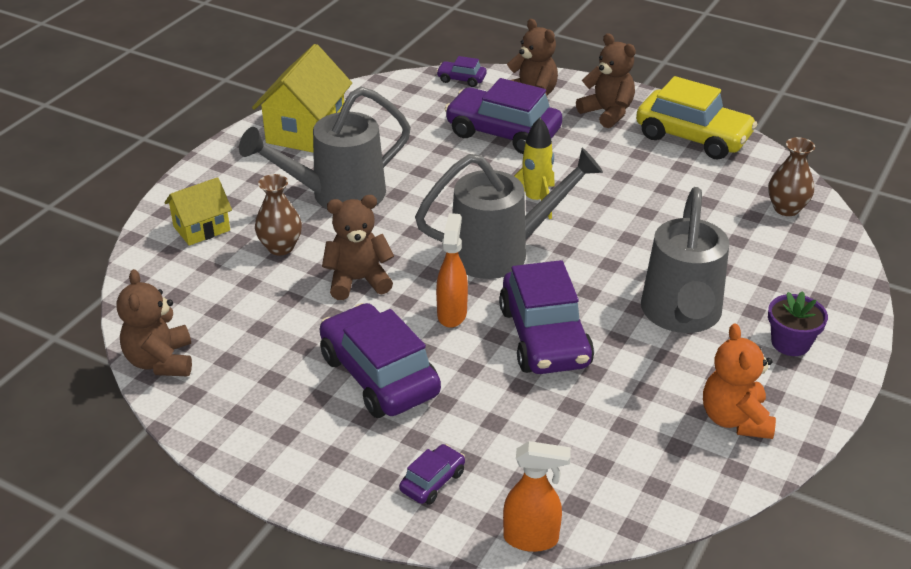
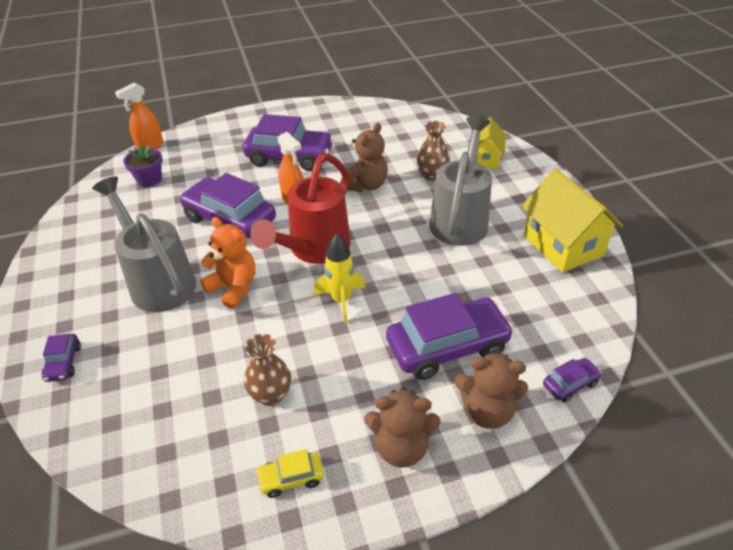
camera: 135 degrees right, 5 degrees up
(160, 361) = (388, 110): brown teddy bear -> none
(432, 481) = (213, 140): purple car -> purple car (63, 363)
(500, 252) = (314, 249): grey watering can -> red watering can
(693, 137) = (291, 478): yellow car -> yellow car, size x0.46
(735, 419) = (83, 242): orange teddy bear -> orange teddy bear (233, 287)
(786, 209) = (135, 440): brown vase -> brown vase (271, 395)
(790, 343) = (70, 308): purple flower pot -> purple flower pot (149, 179)

